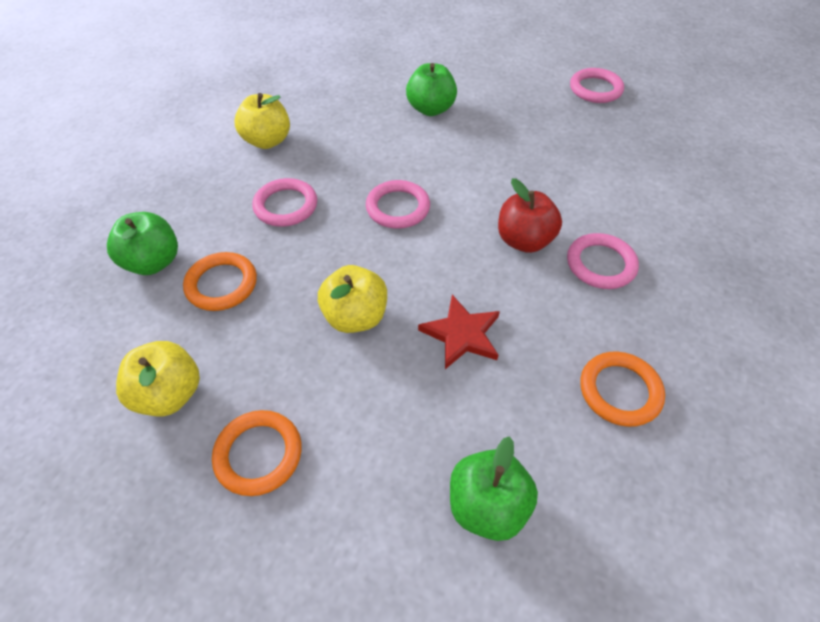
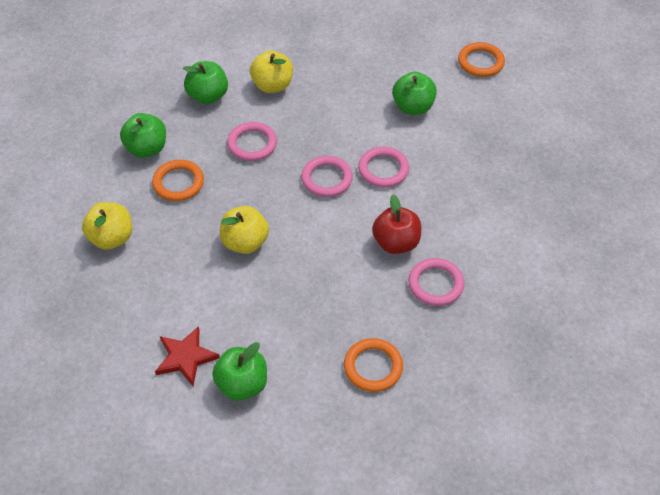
camera: 30 degrees right, 0 degrees up
(197, 177) = (208, 96): none -> green apple
(258, 454) = (139, 295): orange ring -> orange ring (480, 62)
(462, 334) = (302, 285): red star -> red star (185, 357)
(595, 89) = (566, 144): pink ring -> pink ring (383, 169)

